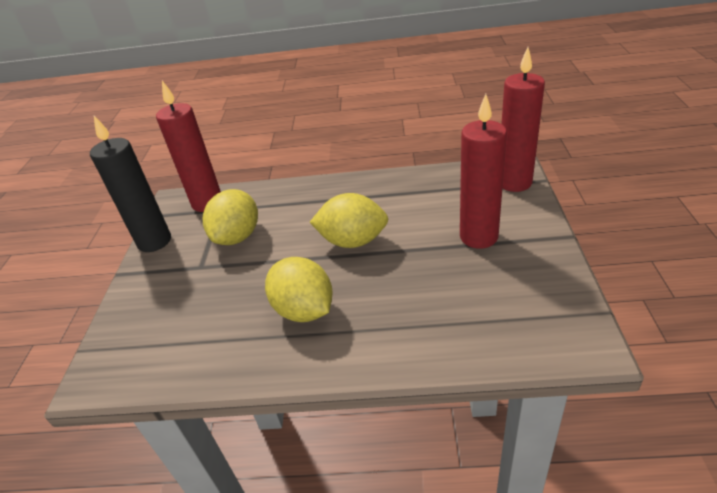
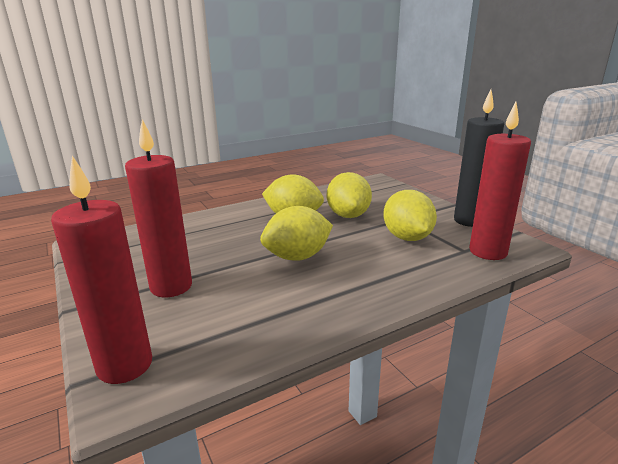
camera: 145 degrees right, 15 degrees down
(243, 292) = (348, 215): none -> yellow lemon

